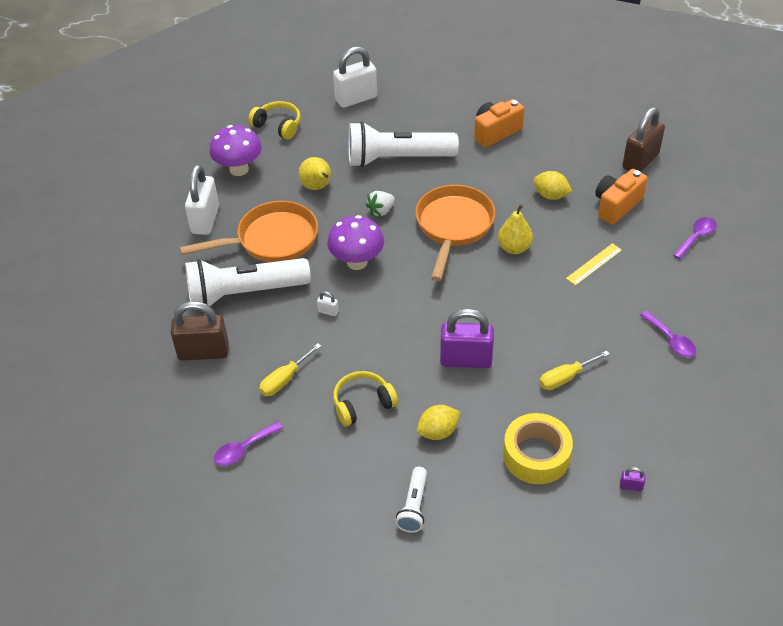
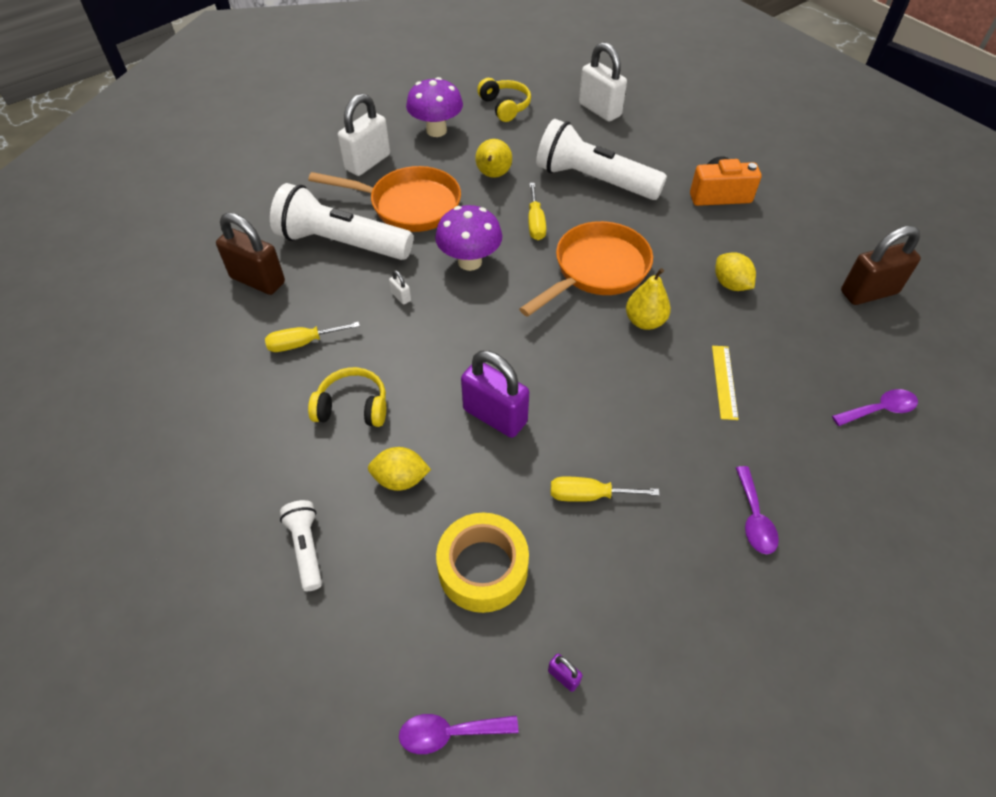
camera: 30 degrees right, 5 degrees up
(243, 449) = (206, 392): purple spoon -> purple spoon (449, 733)
(356, 99) = (599, 110): white padlock -> white padlock turned 45 degrees clockwise
(381, 211) = (535, 223): white strawberry -> yellow screwdriver
(414, 506) = (306, 548): white flashlight -> white flashlight turned 120 degrees clockwise
(594, 264) = (724, 381): yellow ruler -> yellow ruler turned 75 degrees counterclockwise
(616, 206) = (802, 329): orange camera -> none

